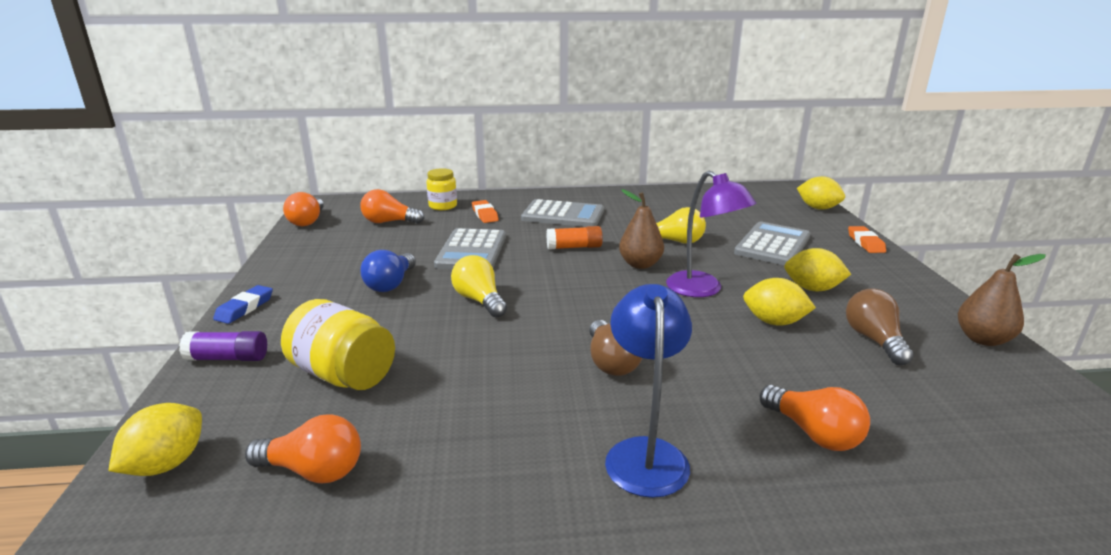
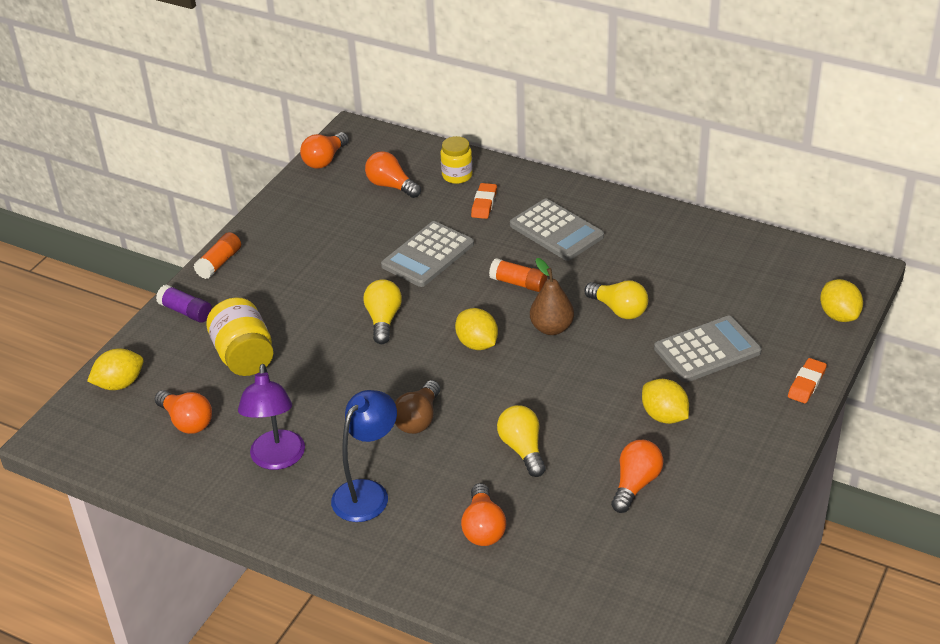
camera: 35 degrees right, 15 degrees up
(244, 308) = (219, 263): blue eraser -> orange glue stick
(391, 284) = (334, 274): blue light bulb -> none
(702, 290) = (569, 379): purple lamp -> purple lamp (277, 459)
(743, 350) = (522, 449): none -> yellow light bulb
(774, 322) = (582, 435): yellow lemon -> yellow lemon (477, 344)
(874, 340) = (635, 484): brown light bulb -> orange light bulb
(982, 339) = (726, 522): brown pear -> none

